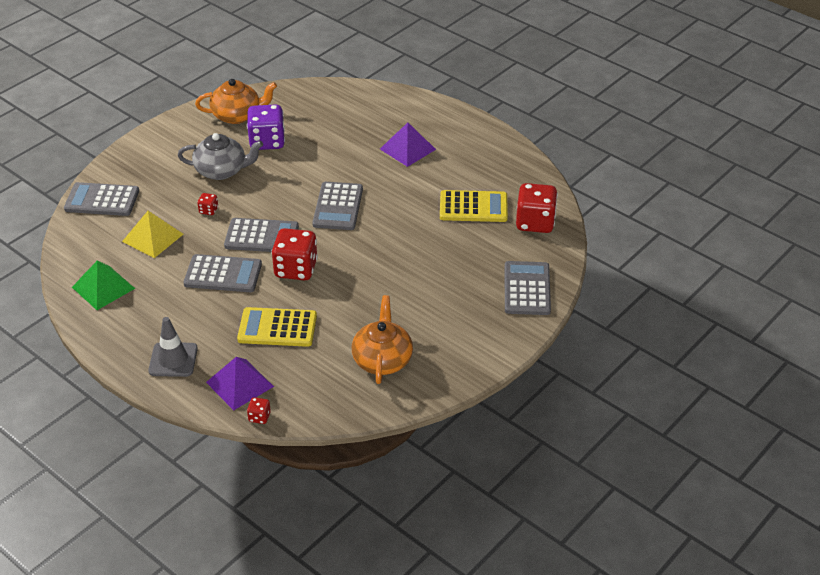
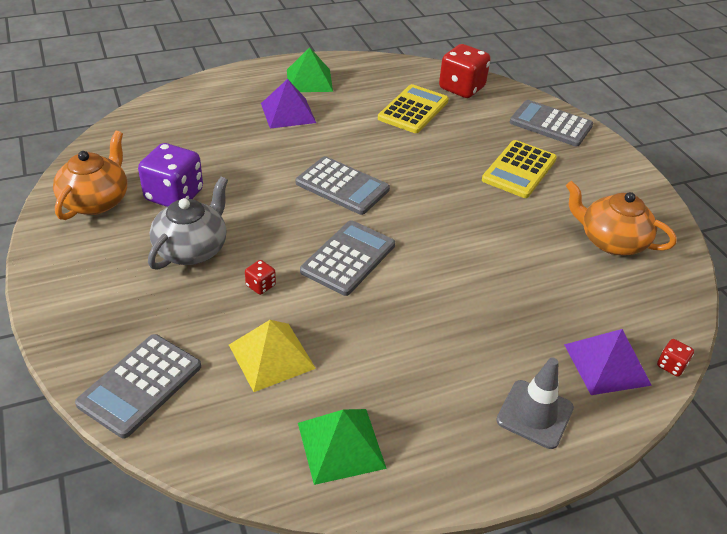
camera: 65 degrees left, 0 degrees up
(223, 274) = (395, 313): grey calculator -> none
(277, 328) = (521, 300): yellow calculator -> yellow calculator (519, 170)
(296, 269) = (427, 251): red dice -> none
(464, 141) = (309, 80): none -> green pyramid

